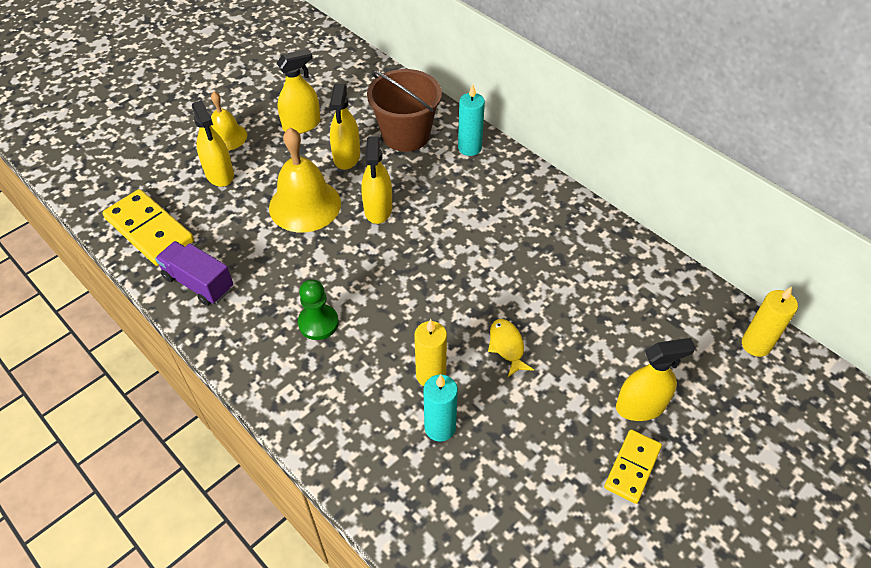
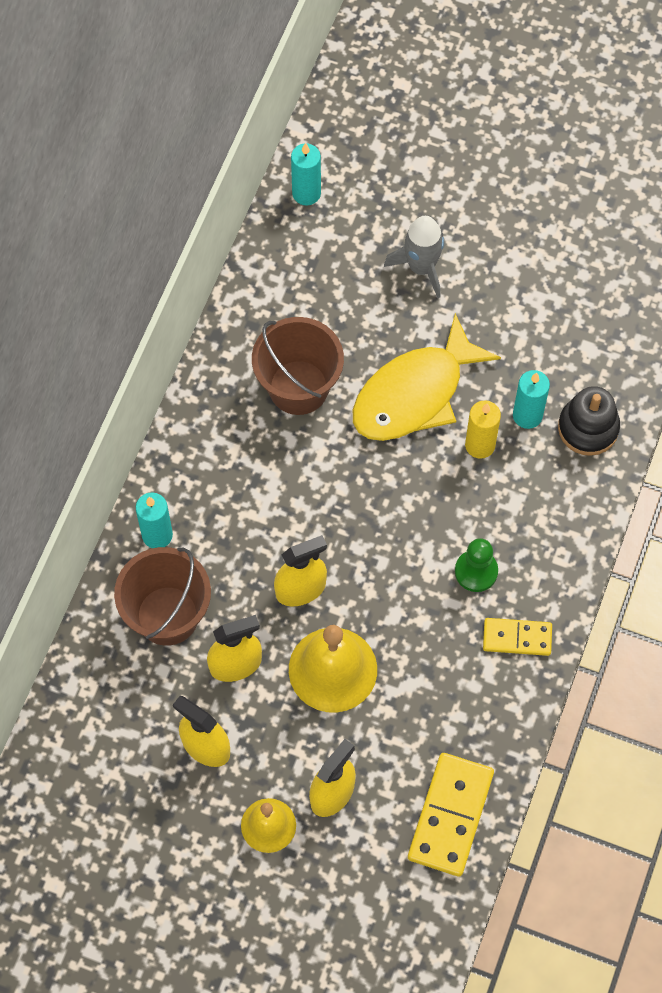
camera: 115 degrees left, 15 degrees up
(199, 283) = (490, 715): purple truck -> none
(399, 476) = (588, 428): none -> black stacking toy
(507, 346) = (414, 393): yellow fish -> yellow fish, size x2.40
(552, 268) = (298, 387): none -> brown bucket
(632, 467) = (484, 258): yellow domino -> yellow domino (517, 638)
(640, 406) = (421, 267): yellow spray bottle -> grey rocket
(755, 345) = (306, 193): yellow candle -> turquoise candle

